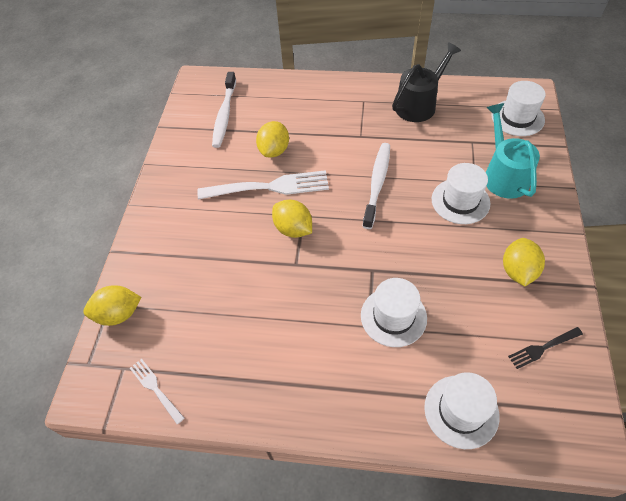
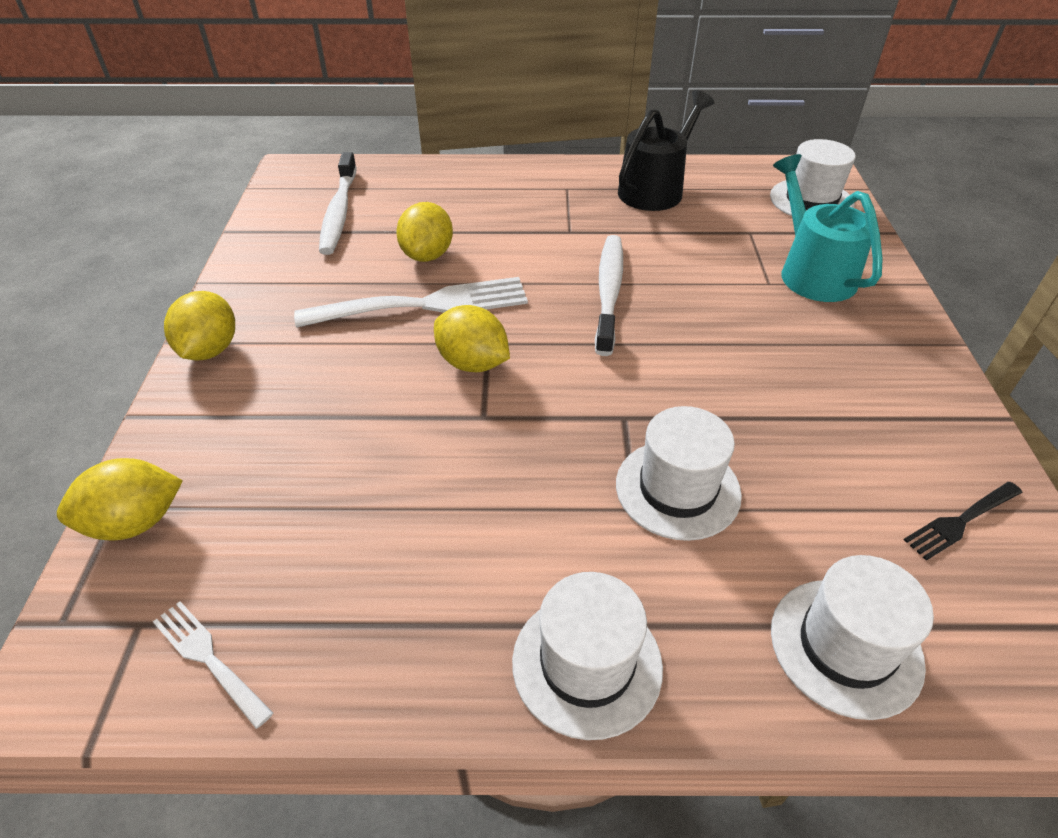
camera: 10 degrees left, 10 degrees down
(460, 201) = (752, 309): white hat -> white hat (587, 663)
(518, 271) = (877, 403): yellow lemon -> yellow lemon (210, 350)

